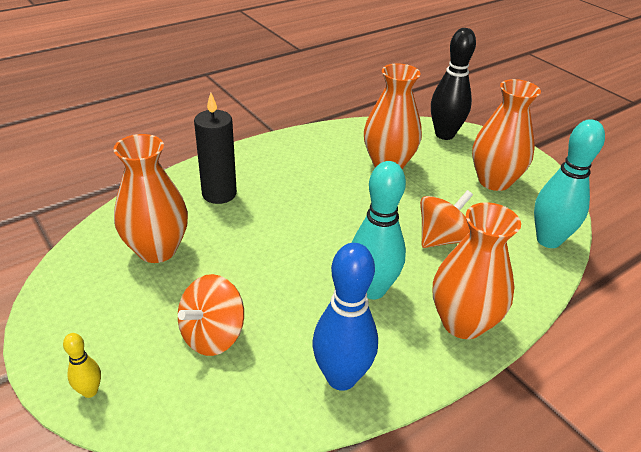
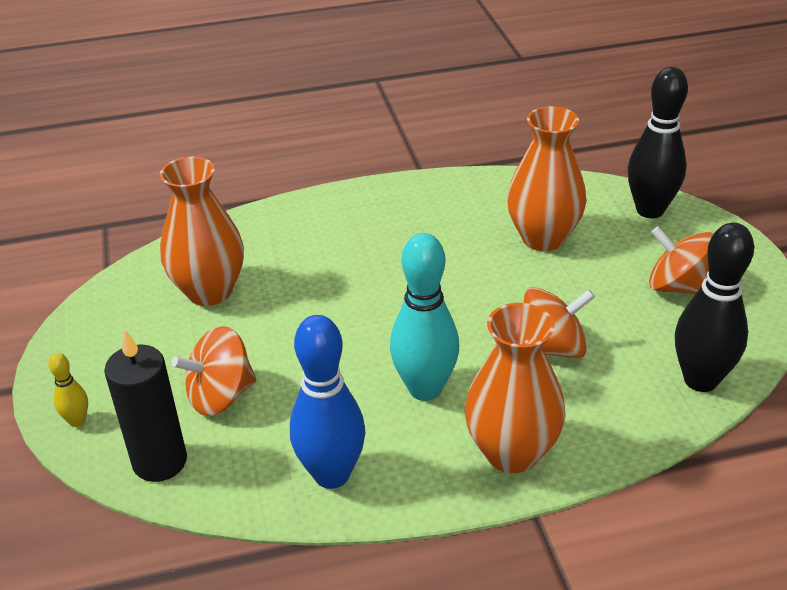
camera: 25 degrees right, 0 degrees up
(219, 194) = (310, 239): black candle -> black candle (160, 461)
(494, 181) = (678, 287): orange vase -> orange spinning top
(548, 240) = (700, 380): turquoise bowling pin -> black bowling pin

